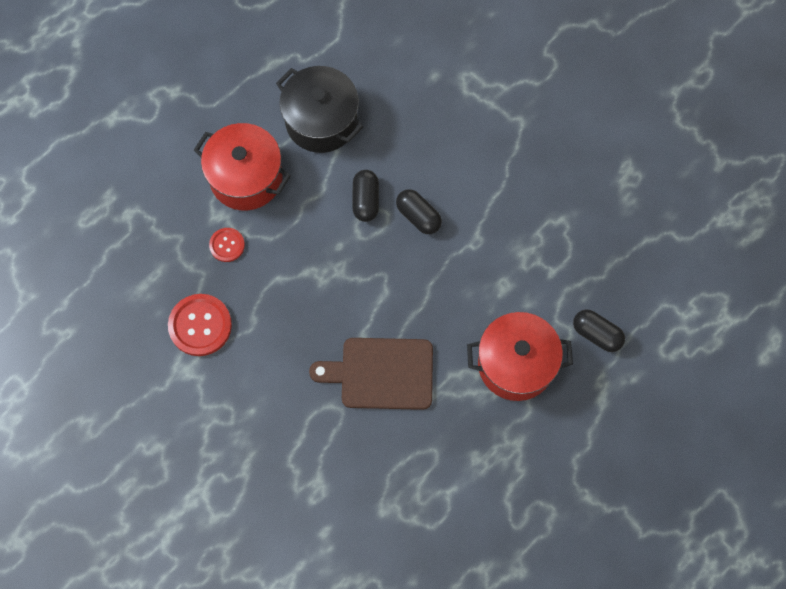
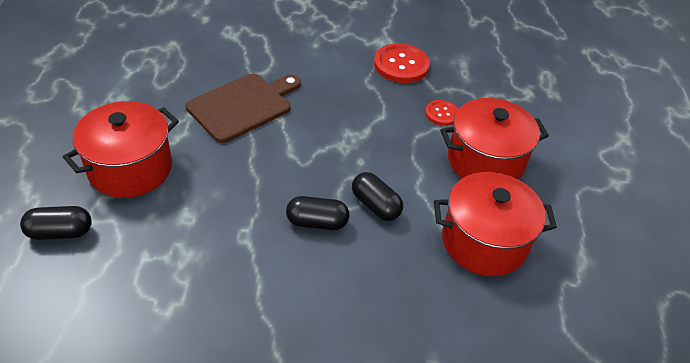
camera: 135 degrees right, 25 degrees down
(321, 121) = (484, 242): black pot -> red pot

